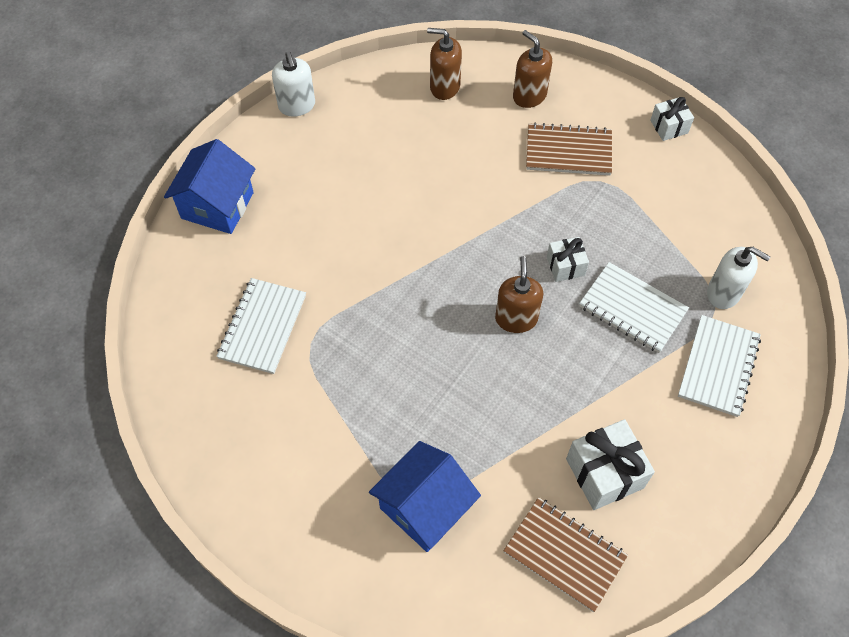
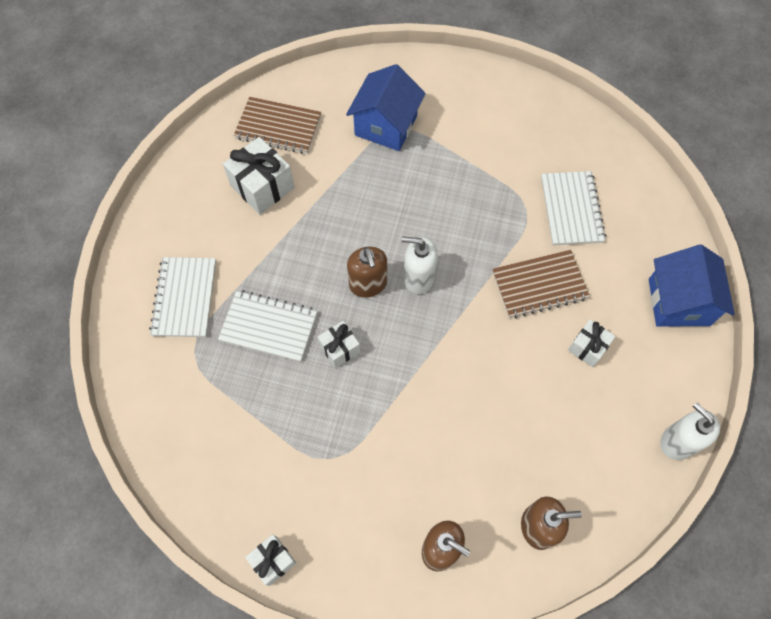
camera: 160 degrees right, 5 degrees up
(327, 195) = (588, 347): none -> white gift
(568, 151) = (374, 484): brown notebook -> brown notebook (539, 285)
(724, 293) = (187, 370): white soap dispenser -> white soap dispenser (418, 278)

